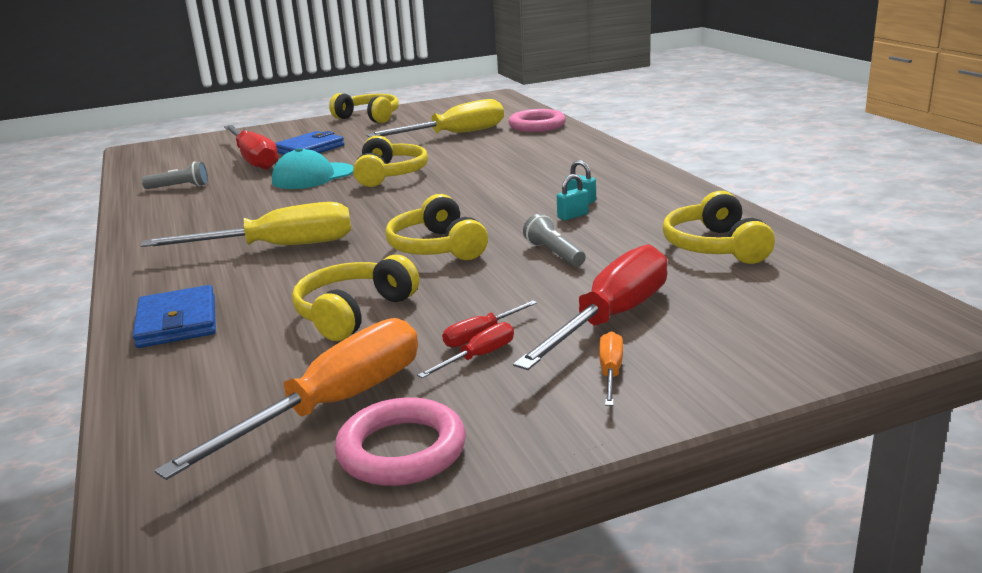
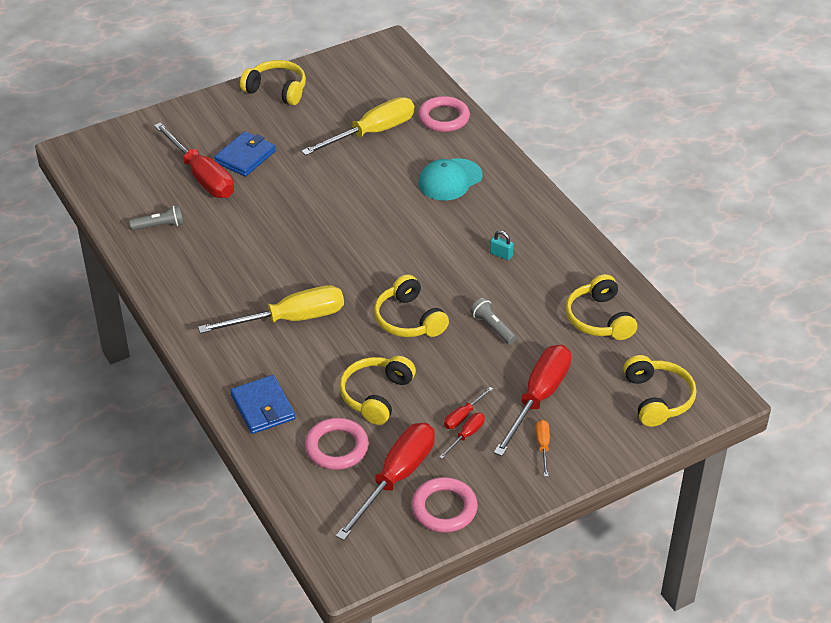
camera: 10 degrees left, 20 degrees up
(257, 366) = (336, 447): none -> pink ring
(313, 176) = (271, 210): turquoise cap -> turquoise cap (450, 180)
(334, 405) = (396, 478): orange screwdriver -> red screwdriver
(390, 174) = (337, 208): yellow headphones -> yellow headphones (657, 398)
(572, 216) = (498, 277): turquoise padlock -> none

